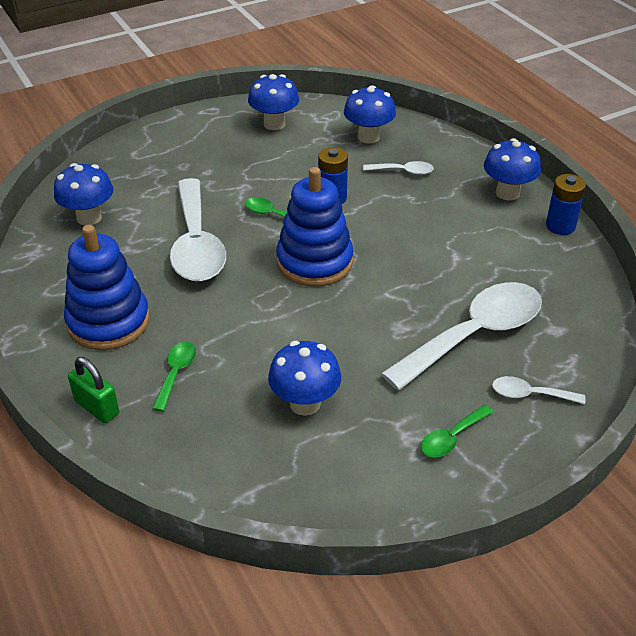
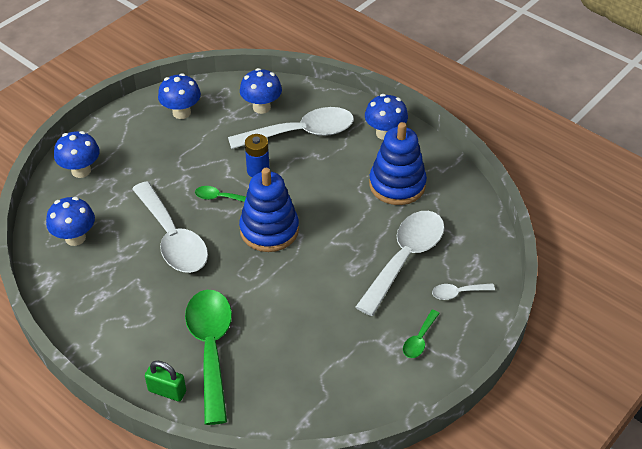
camera: 20 degrees left, 5 degrees up
(108, 322) = (139, 322): blue stacking toy -> blue stacking toy (397, 185)
(176, 373) = (211, 348): green spoon -> green spoon, size x2.28
(305, 403) = (312, 344): blue mushroom -> blue mushroom (81, 171)
(403, 171) = (301, 133): white spoon -> white spoon, size x2.28
(560, 226) = (432, 153): blue battery -> none

